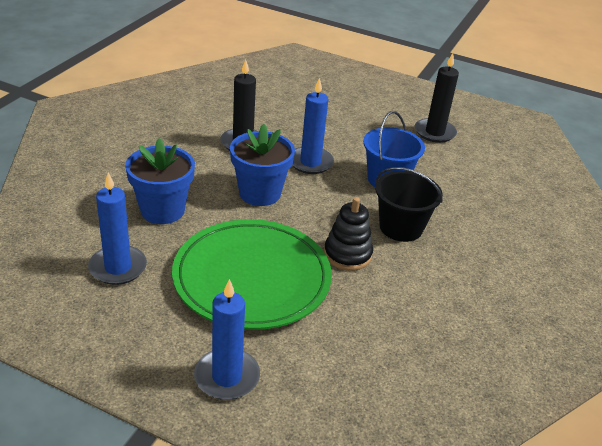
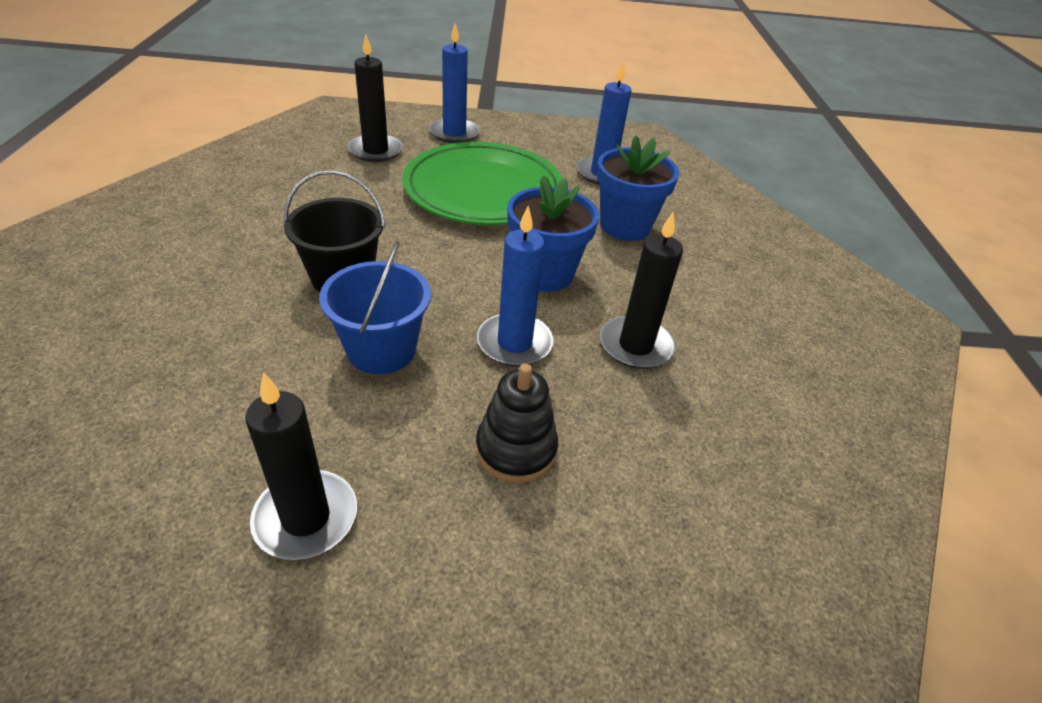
camera: 155 degrees right, 5 degrees up
(334, 366) = (375, 151): none -> black candle
(347, 254) = (399, 231): black stacking toy -> black stacking toy (516, 450)

